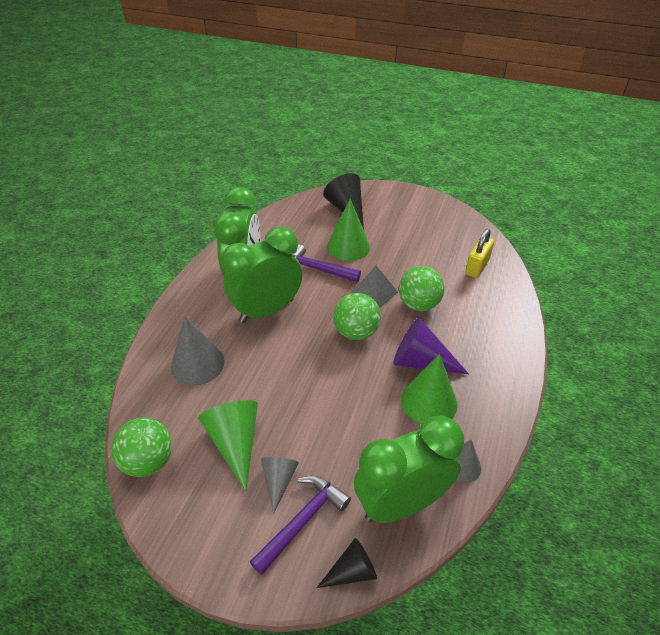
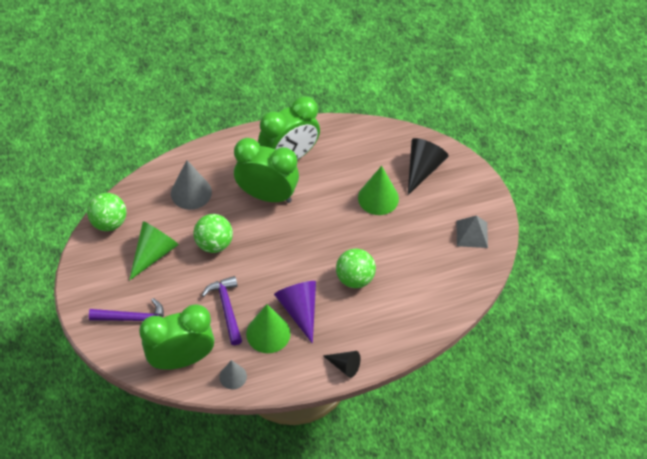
camera: 50 degrees right, 10 degrees up
(279, 481) = (147, 291): grey cone -> none
(317, 269) = (334, 196): purple hammer -> purple hammer (226, 308)
(352, 571) = (123, 359): black cone -> black cone (344, 366)
(356, 332) = (293, 258): green ball -> green ball (214, 244)
(373, 293) = (341, 245): grey pyramid -> grey pyramid (472, 234)
(401, 503) = (181, 359): green clock -> green clock turned 45 degrees counterclockwise
(477, 267) = (433, 293): yellow padlock -> none

